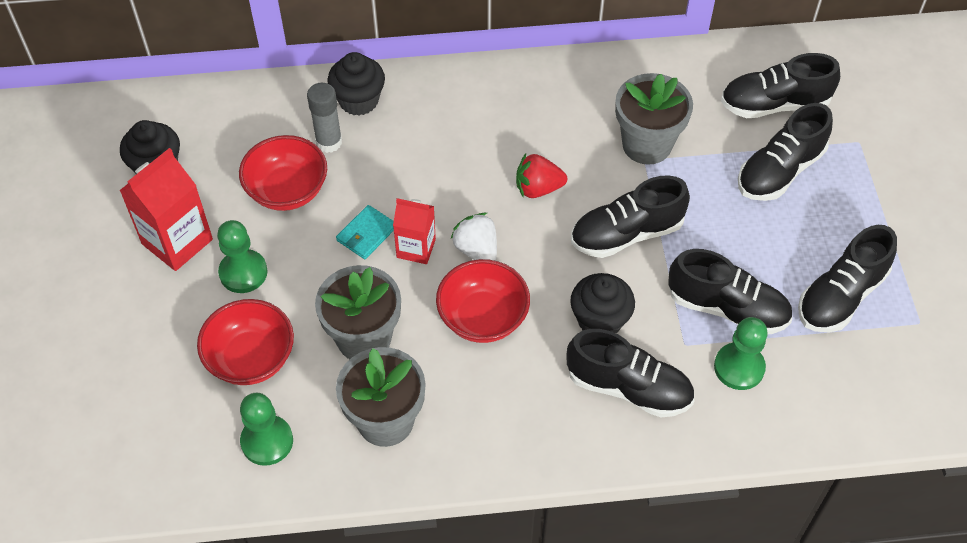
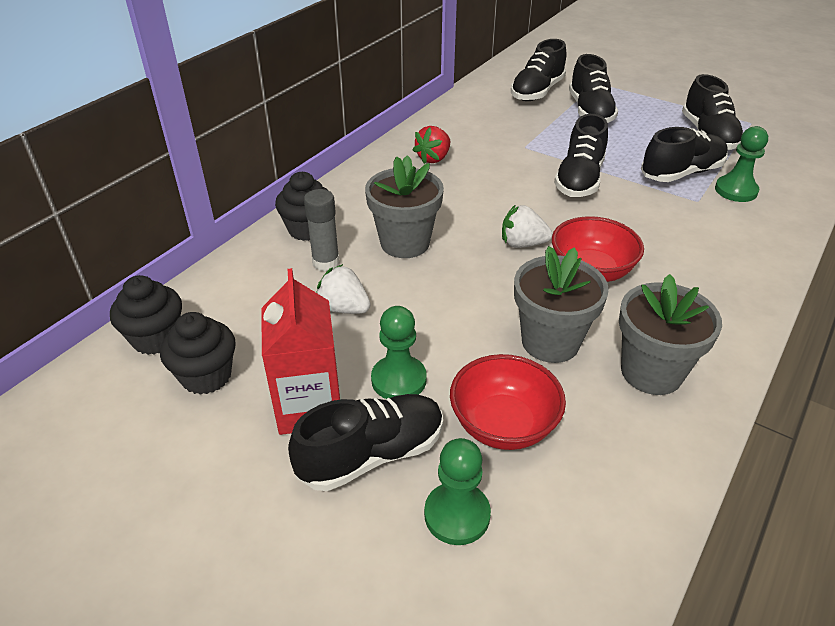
camera: 50 degrees left, 15 degrees down
(267, 441) = (613, 464): green pawn -> green pawn (457, 515)
(287, 191) = (344, 308): red bowl -> white strawberry
(366, 234) = (443, 288): turquoise wallet -> none
(416, 248) = (487, 271): red carton -> none
(538, 188) = (498, 193): red strawberry -> red strawberry (433, 158)
(599, 320) = (645, 223): black cupcake -> black cupcake (156, 338)
(628, 388) = (717, 238): black shoe -> black shoe (371, 455)
(646, 145) = (513, 140): grey flower pot -> grey flower pot (405, 243)

